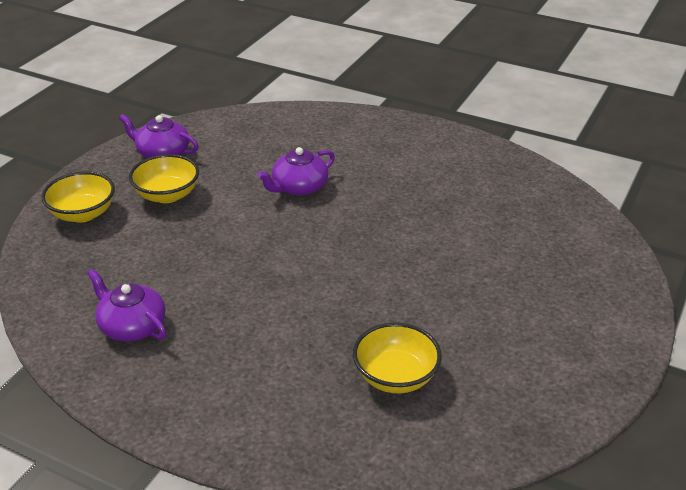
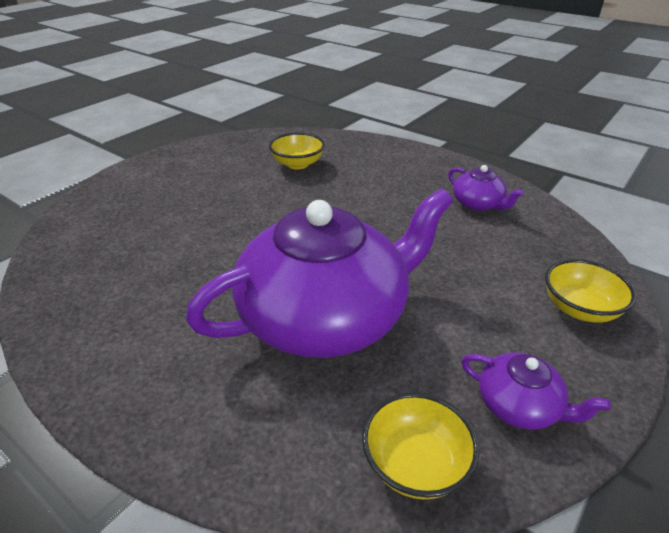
camera: 170 degrees left, 0 degrees up
(167, 195) = (488, 323): yellow bowl -> yellow bowl (415, 464)
(299, 187) = (326, 316): purple teapot -> purple teapot, size x2.40

